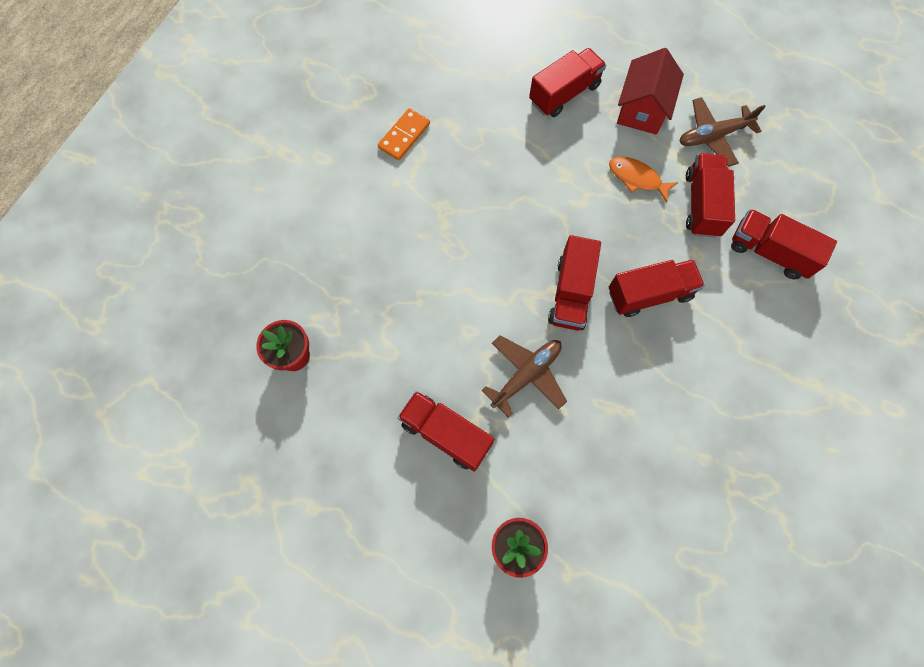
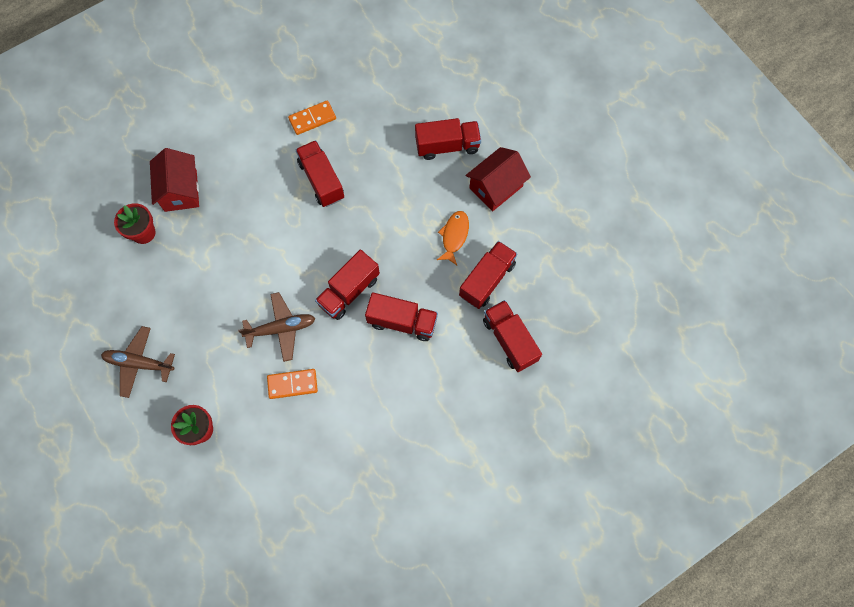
camera: 30 degrees right, 0 degrees up
(307, 286) = (180, 190): none -> red house
(446, 434) = (204, 336): red truck -> red truck (321, 180)
(582, 429) = (292, 384): none -> orange domino
(637, 178) = (454, 236): orange fish -> orange fish turned 45 degrees clockwise
(712, 136) = (533, 234): brown plane -> brown plane (139, 363)

